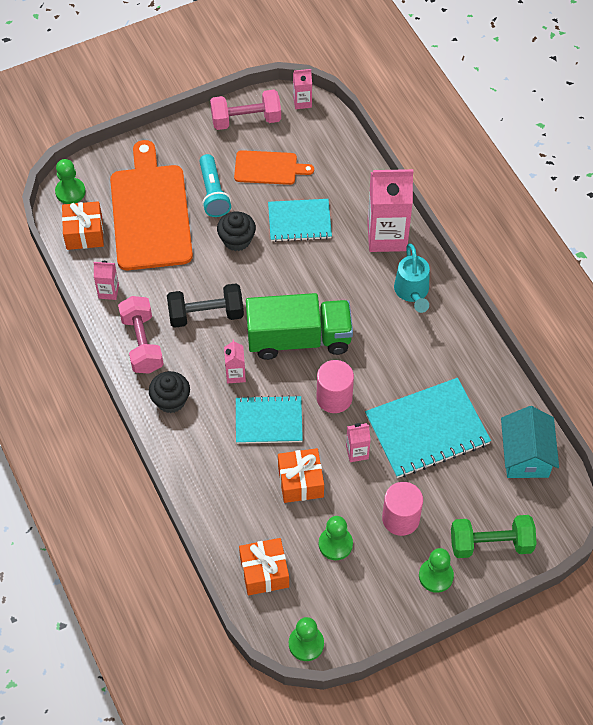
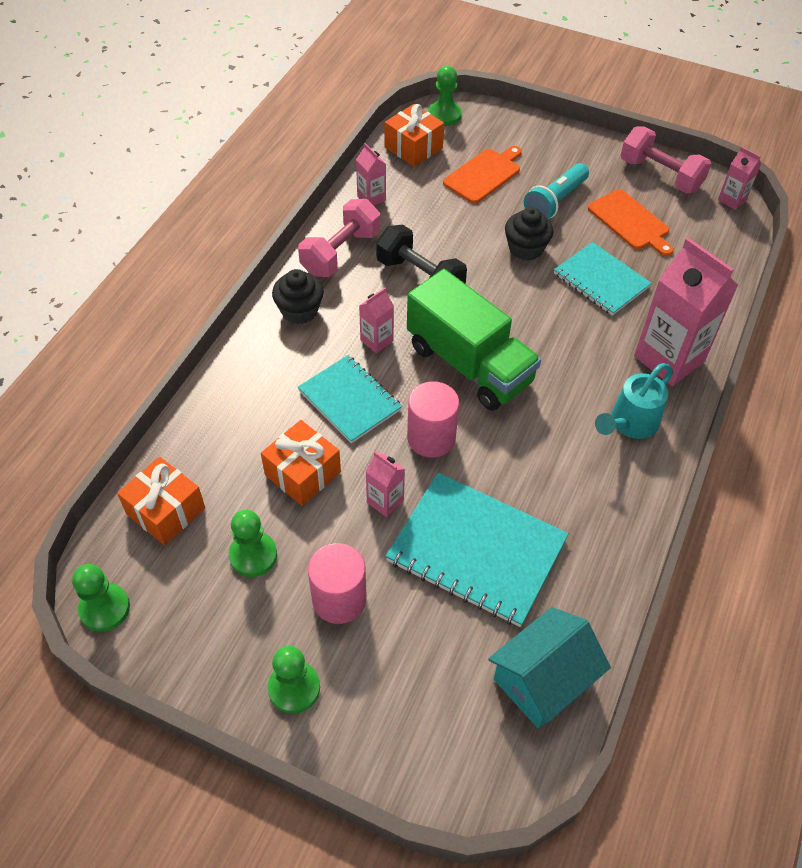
camera: 50 degrees right, 5 degrees down
(150, 212) = (484, 175): orange cutting board -> orange cutting board, size x0.52
(491, 544) = (388, 722): green dumbbell -> none

